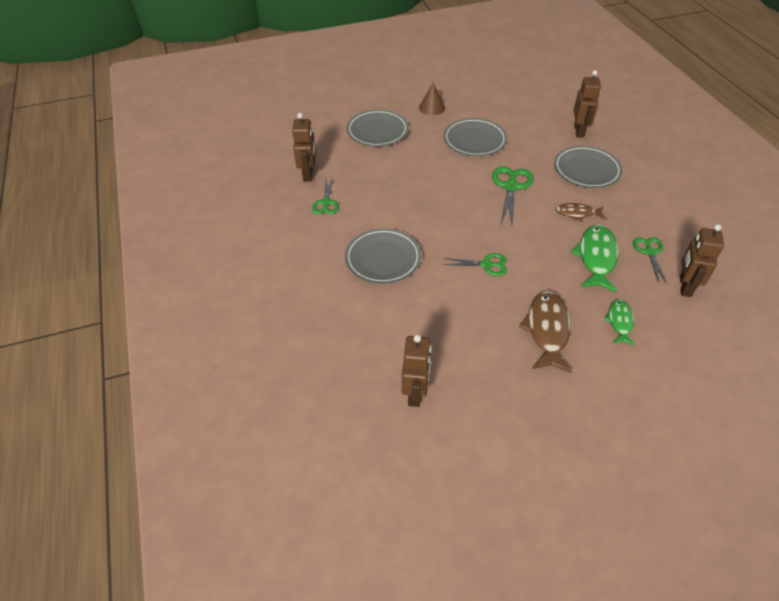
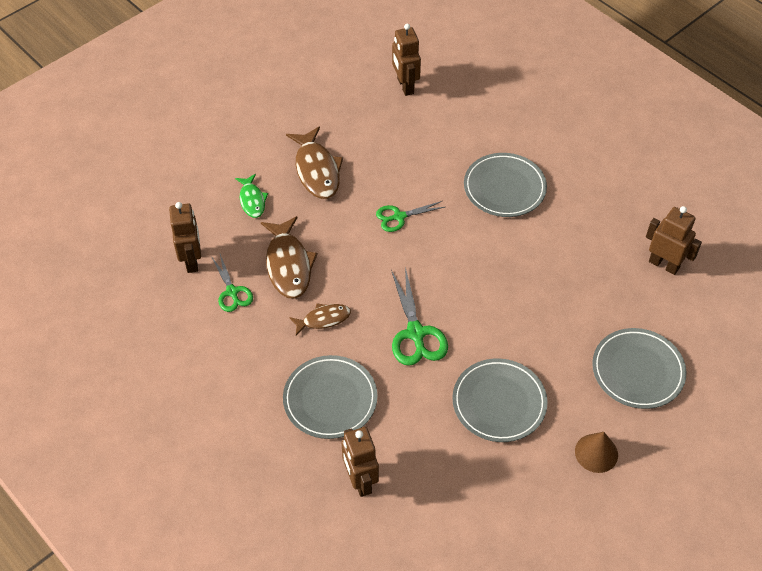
camera: 155 degrees right, 5 degrees up
(308, 174) = (664, 264): brown robot -> brown robot turned 150 degrees clockwise
(326, 203) = (611, 233): green scissors -> none
(596, 257) = (288, 265): green fish -> brown fish

